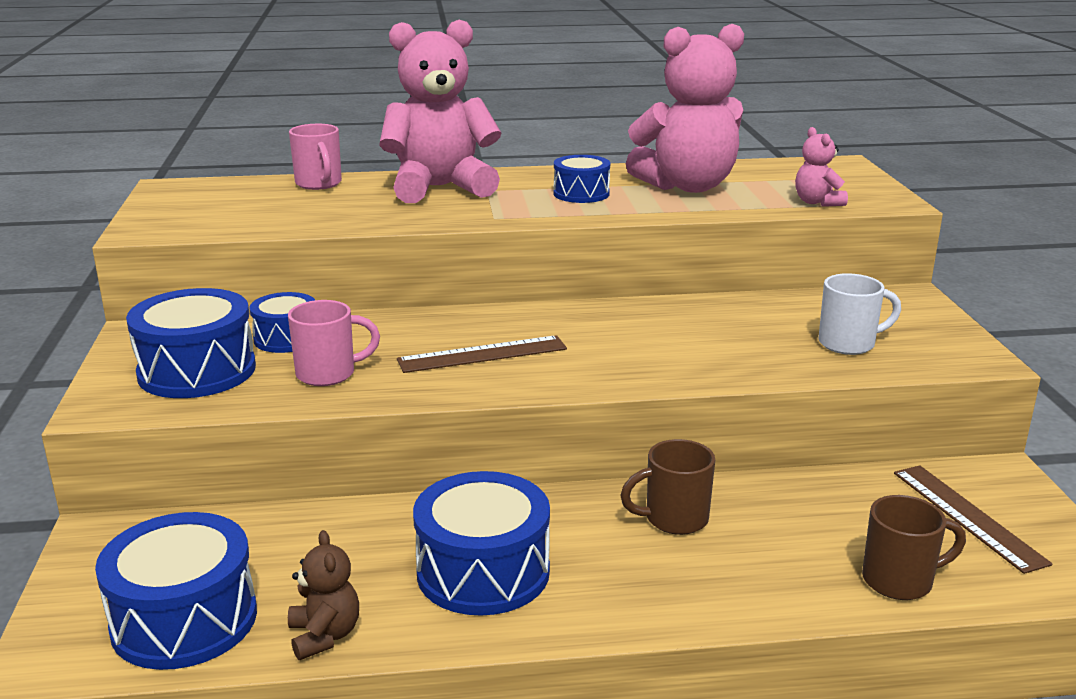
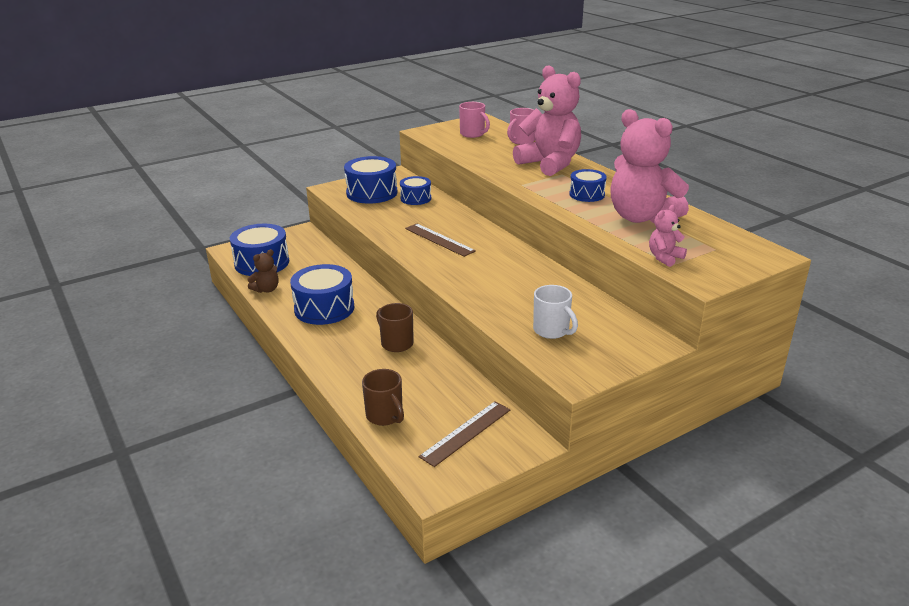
camera: 65 degrees right, 5 degrees up
(328, 374) = (391, 215): pink mug -> pink mug (473, 134)

